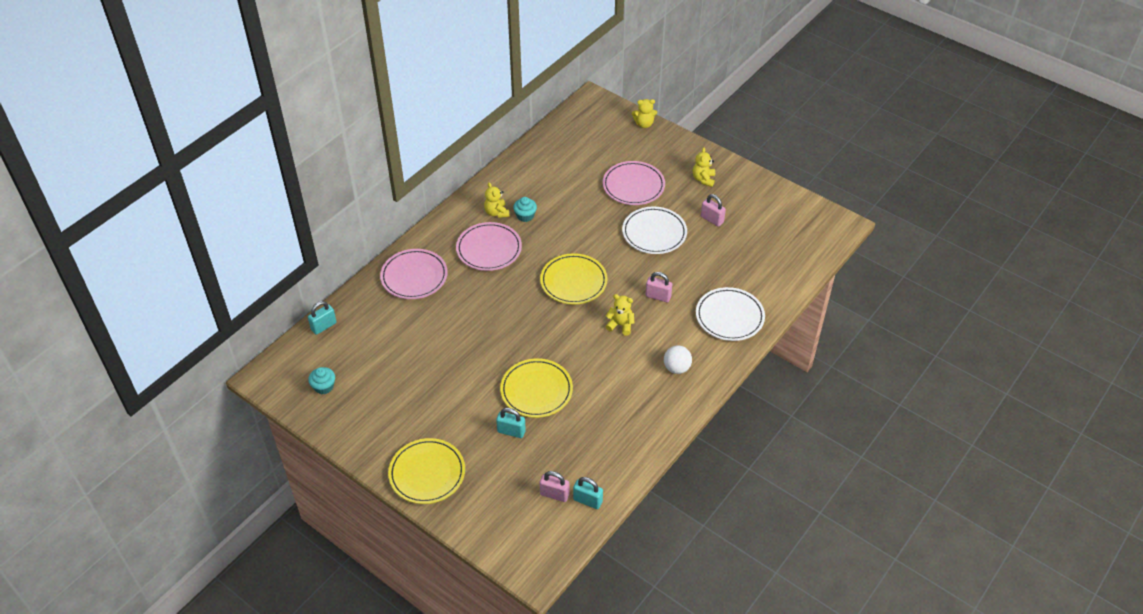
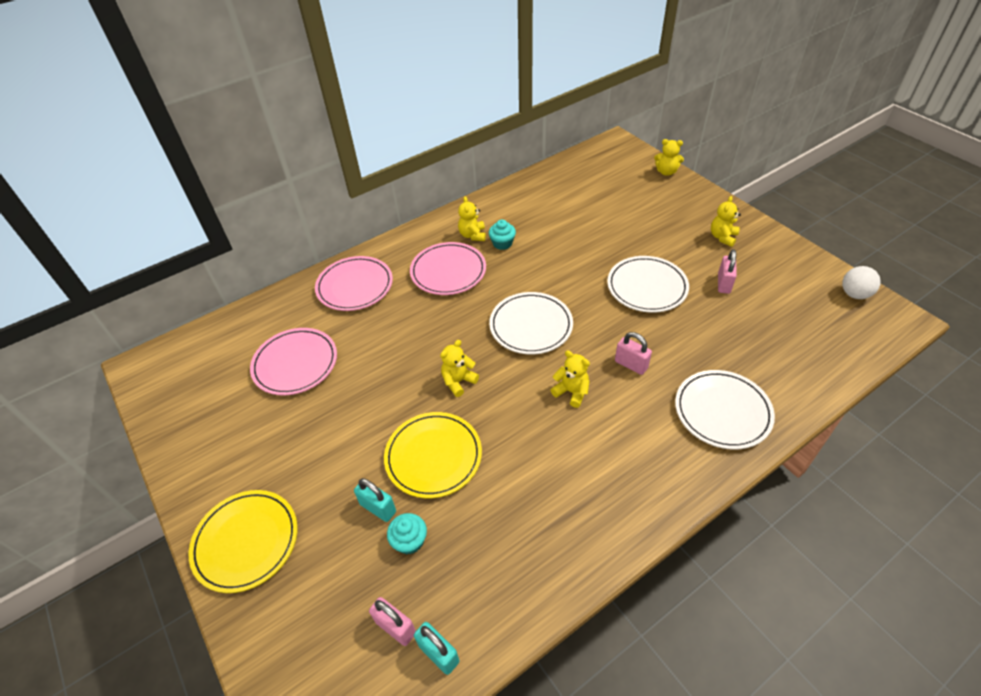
camera: 20 degrees right, 0 degrees up
(324, 326) = (233, 322): turquoise padlock -> none
(324, 386) = (193, 392): turquoise cupcake -> turquoise cupcake (409, 541)
(533, 335) = (458, 381): none -> yellow teddy bear
(573, 281) = (531, 326): yellow plate -> white plate
(633, 186) = (636, 231): pink plate -> pink plate (295, 364)
(676, 368) = (630, 469): white ball -> white ball (854, 294)
(712, 219) = (723, 284): pink padlock -> pink padlock turned 45 degrees clockwise

